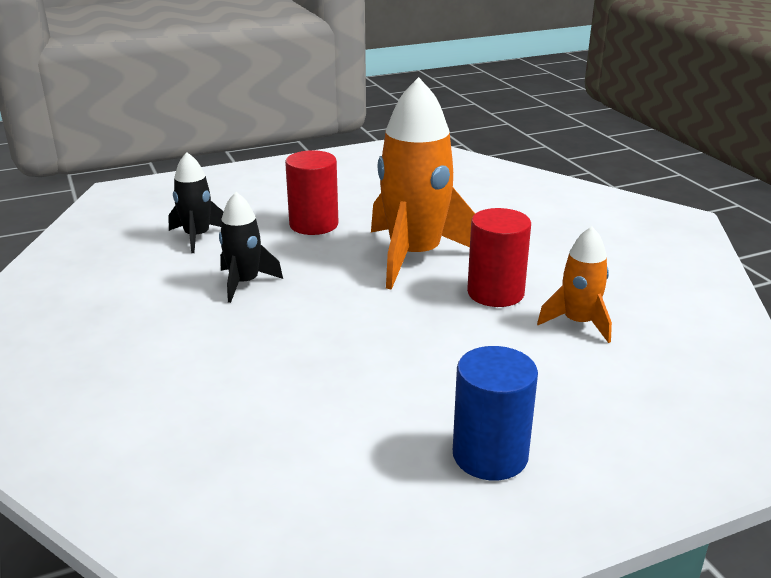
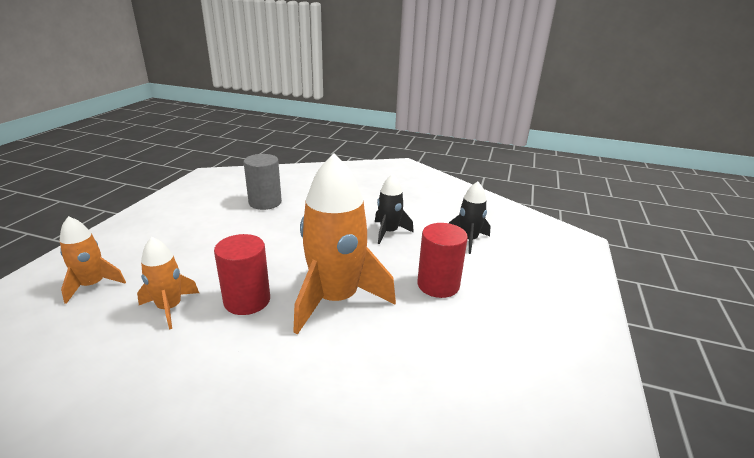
camera: 130 degrees right, 0 degrees up
(298, 423) = (265, 202): none -> grey cylinder
(490, 455) = (174, 225): blue cylinder -> none
(660, 396) = (92, 285): none -> orange rocket

